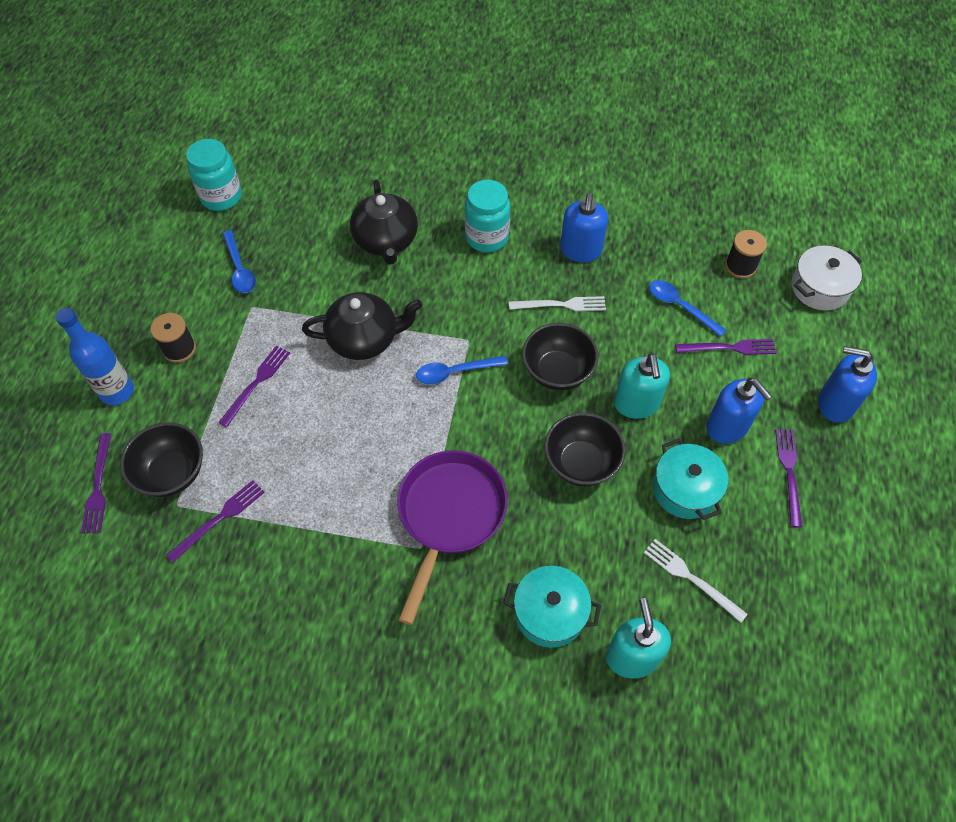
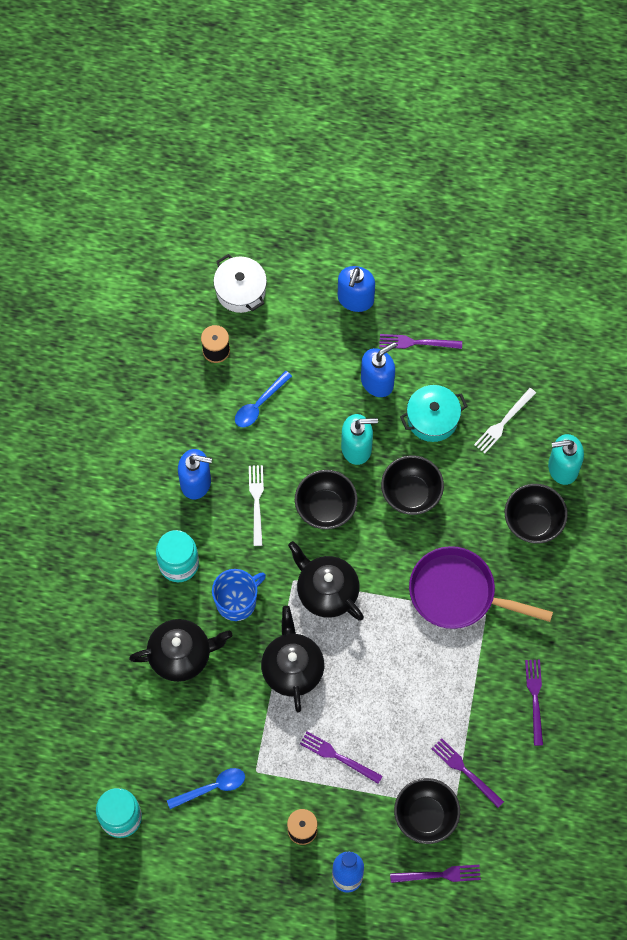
camera: 90 degrees left, 10 degrees up
(444, 288) = (237, 601): none -> blue mug
(455, 372) = (326, 591): blue spoon -> black teapot
(550, 613) = (533, 521): turquoise pot -> black bowl
(729, 348) = (302, 370): purple fork -> purple fork (535, 698)

